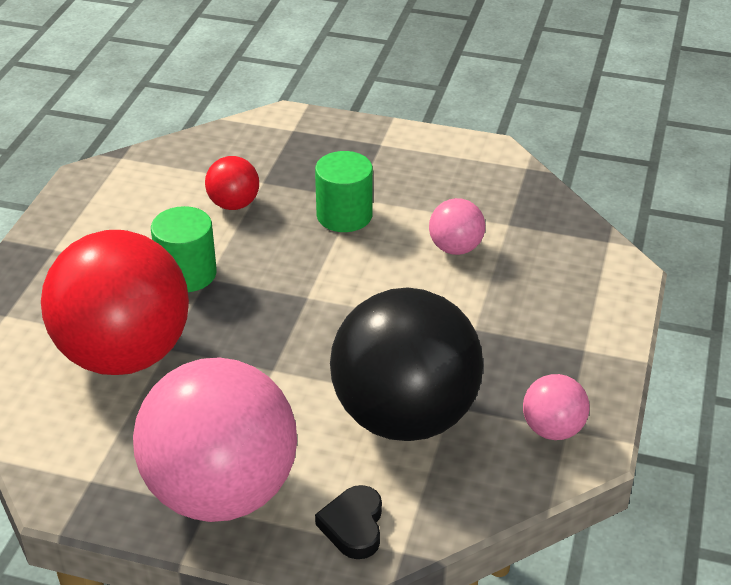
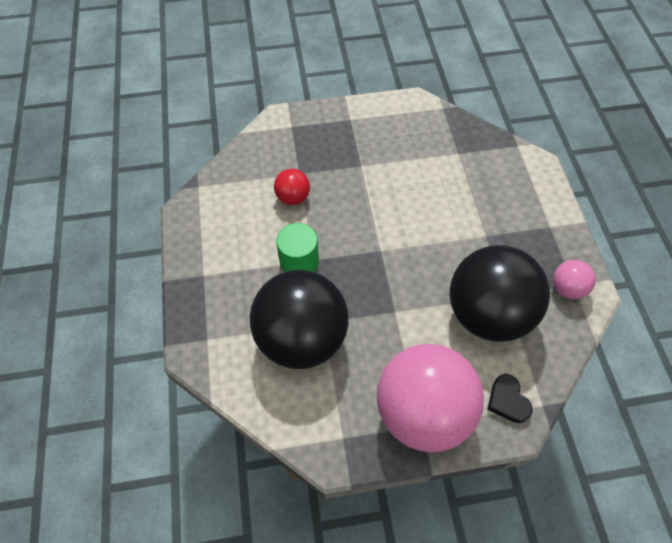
camera: 25 degrees left, 20 degrees up
(124, 354) = (301, 337): red ball -> black ball
(344, 215) = (363, 181): green cylinder -> none
(455, 248) = (440, 182): pink ball -> none

